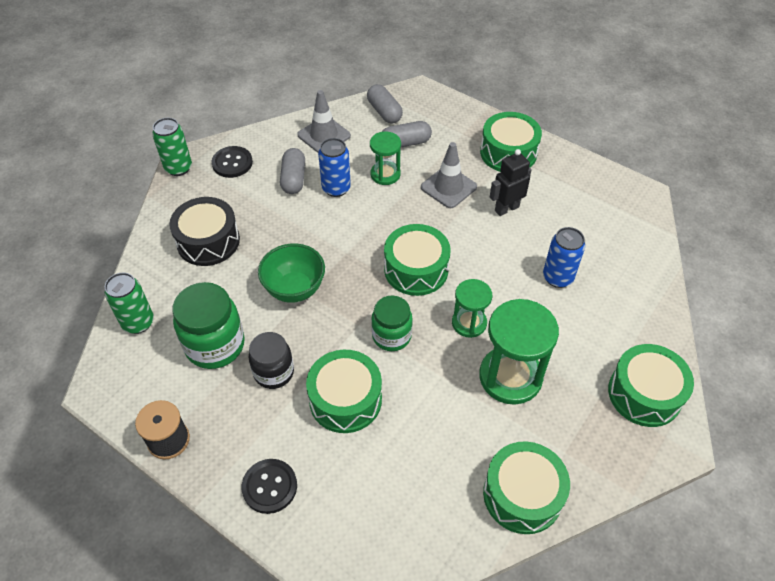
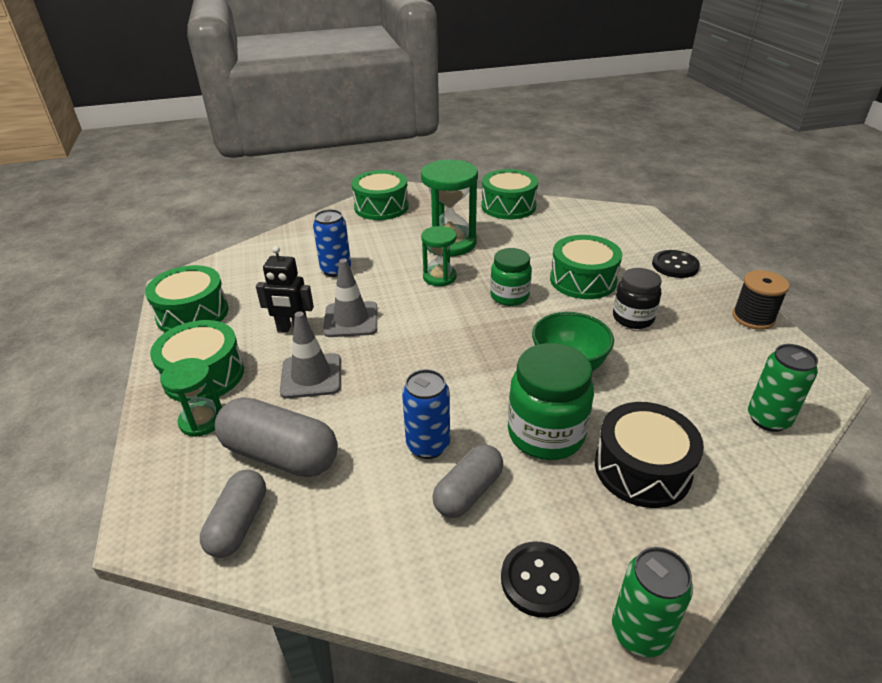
camera: 140 degrees left, 15 degrees down
(215, 345) = (681, 360): green jar -> green jar (545, 434)
(324, 135) = (362, 539): grey traffic cone -> grey traffic cone (351, 320)
(385, 174) = (354, 429): green hourglass -> green hourglass (202, 420)
(405, 143) = (280, 454): grey capsule -> grey capsule, size x1.54
(416, 269) = (436, 326): green drum -> green drum (192, 313)

